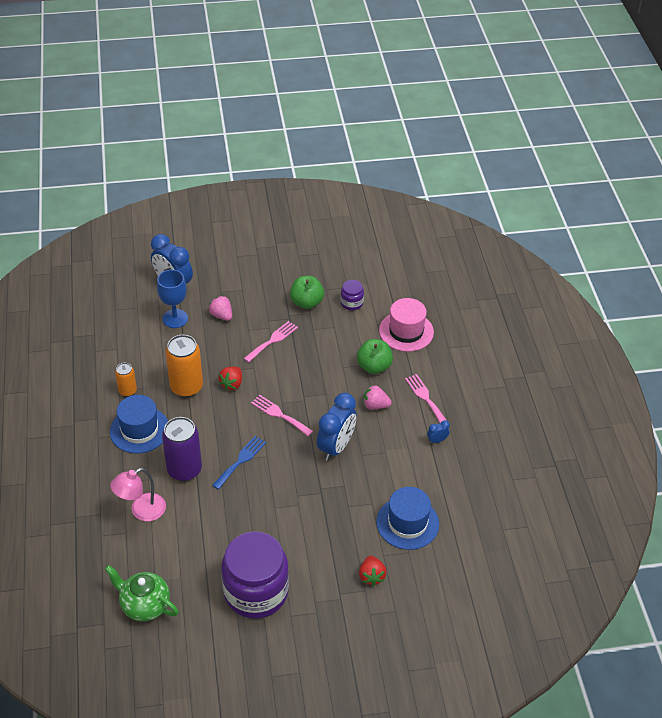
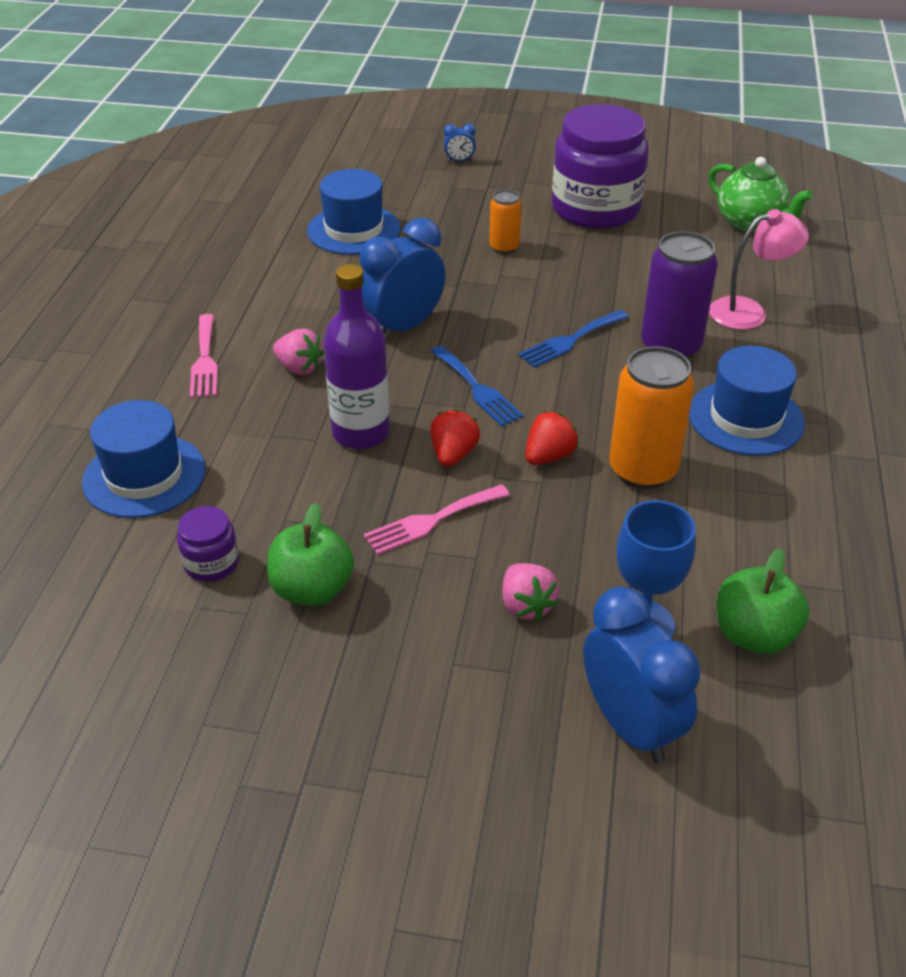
camera: 160 degrees left, 5 degrees down
(127, 391) = (767, 489): orange can -> orange can (504, 247)
(279, 414) = (477, 389): pink fork -> blue fork
(324, 375) = (361, 433): none -> purple bottle
(371, 576) = (436, 195): red strawberry -> red strawberry (453, 454)
(374, 366) = (257, 427): green apple -> green apple (753, 635)
(406, 331) = (144, 476): pink hat -> blue hat
(437, 440) = (236, 303): blue clock -> blue clock (459, 161)

